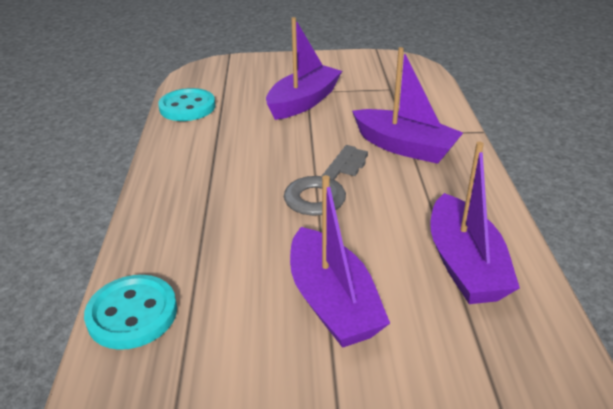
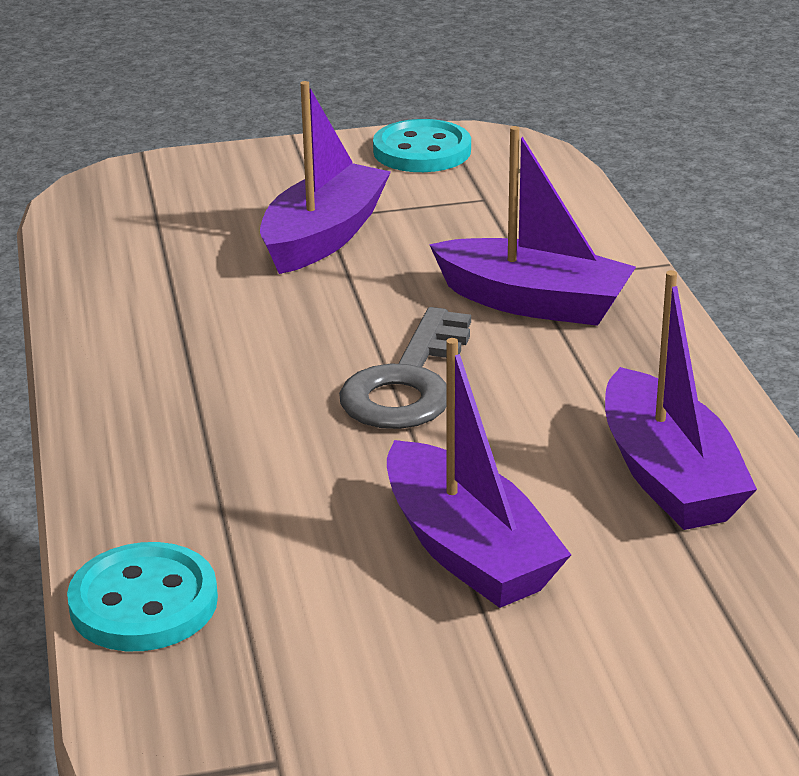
camera: 10 degrees left, 5 degrees down
(187, 107) = (97, 264): turquoise button -> turquoise button (422, 151)

